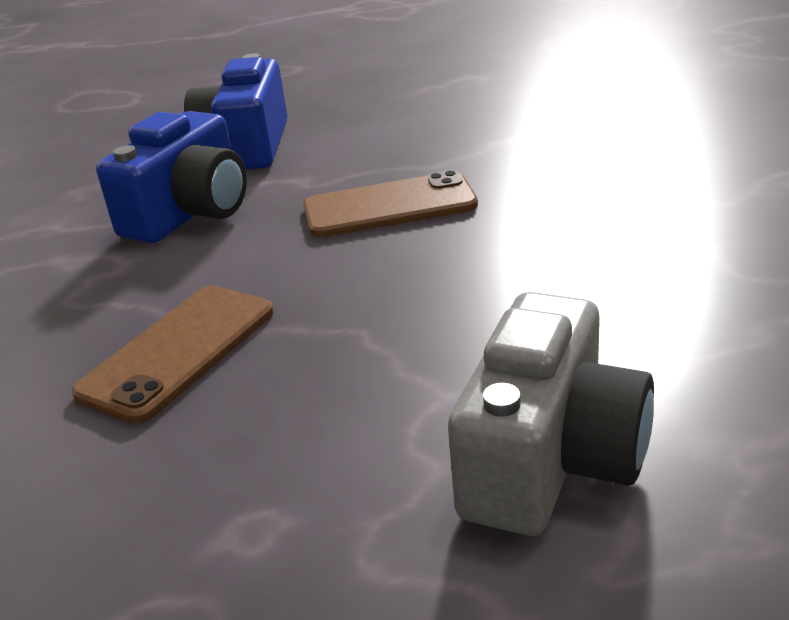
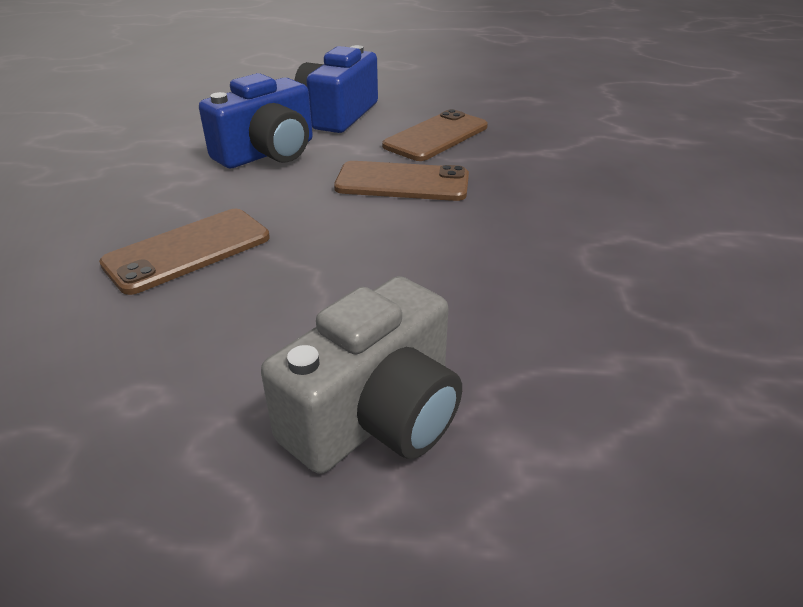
camera: 15 degrees right, 5 degrees up
(391, 145) = (436, 136): none -> brown phone

